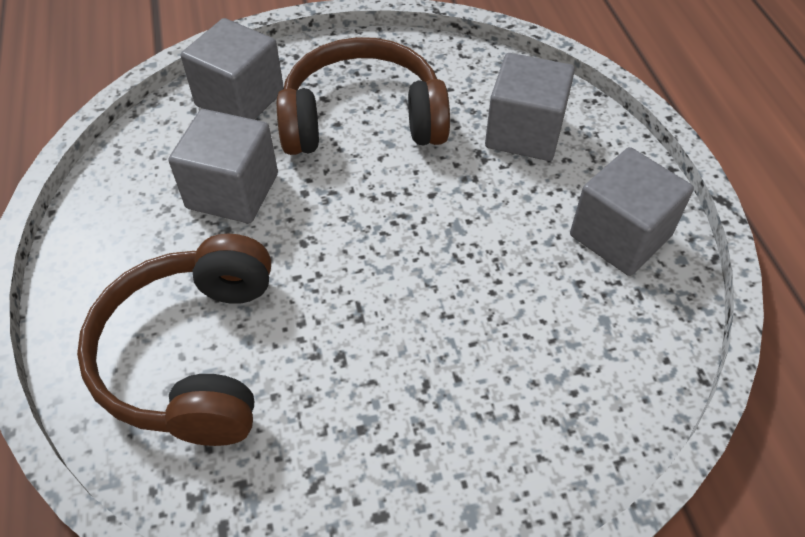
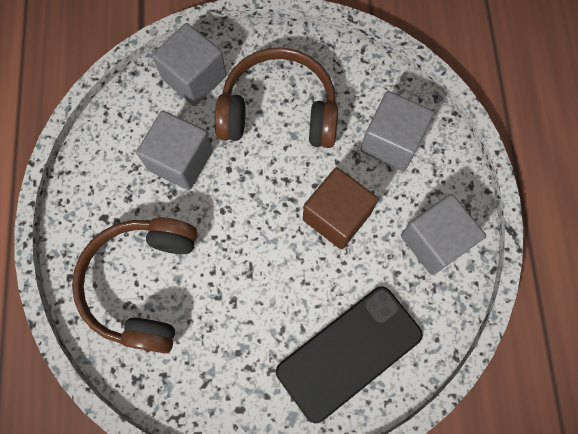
camera: 10 degrees right, 20 degrees up
(472, 225) = (336, 216): none -> brown cube
(538, 399) = (349, 352): none -> black phone

